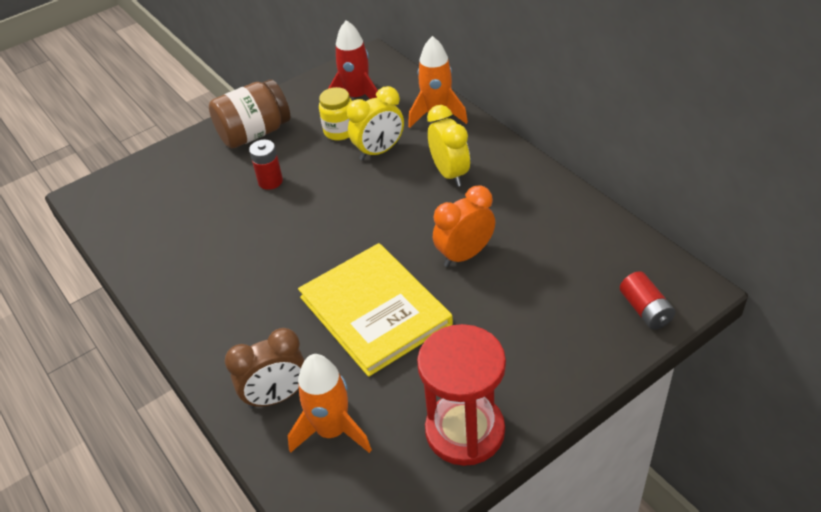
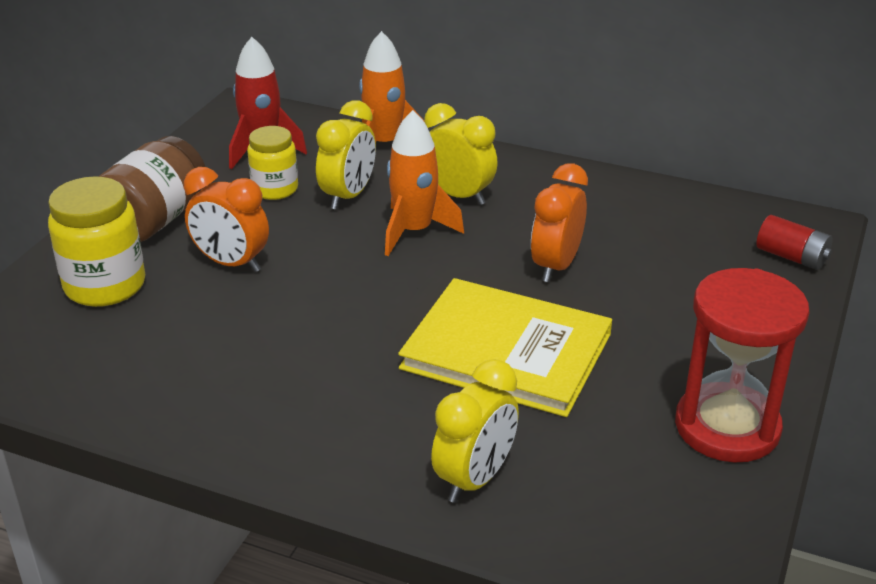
camera: 35 degrees left, 10 degrees down
(192, 174) = (105, 286): none -> yellow jar
(270, 181) = (231, 263): red battery -> orange clock
(277, 396) = (475, 479): brown clock -> yellow clock
(332, 431) = (579, 486): orange rocket -> orange rocket (414, 231)

